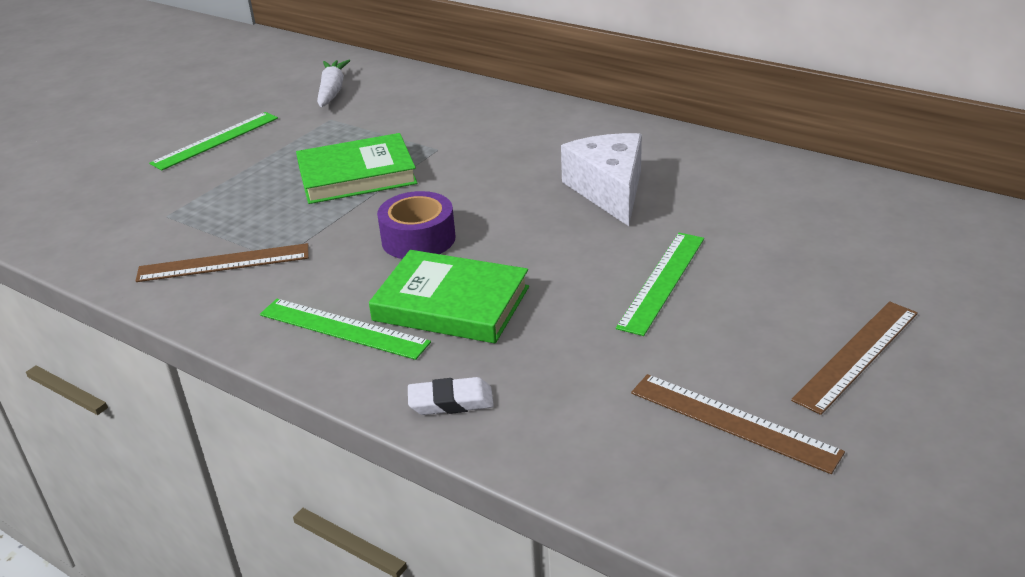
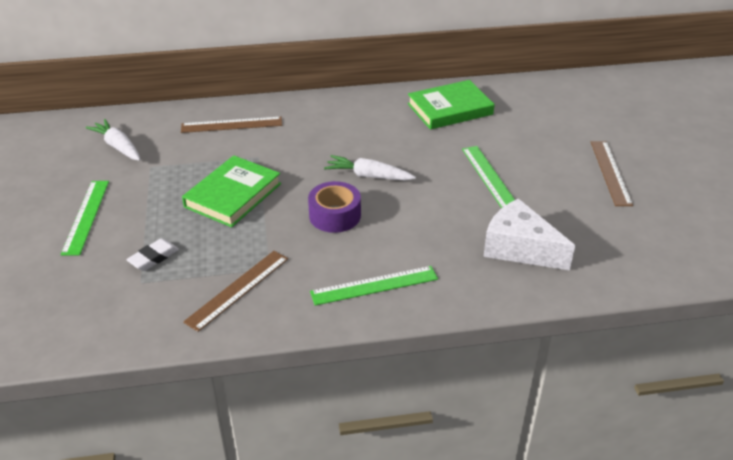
camera: 45 degrees left, 5 degrees up
(451, 303) = (409, 241): green book -> green book (450, 109)
(451, 402) = (486, 289): white eraser -> white eraser (153, 258)
(518, 215) = (368, 176): none -> white carrot
(609, 190) = (394, 140): white cheese -> white cheese (519, 248)
(733, 422) = (608, 228): brown ruler -> brown ruler (231, 125)

